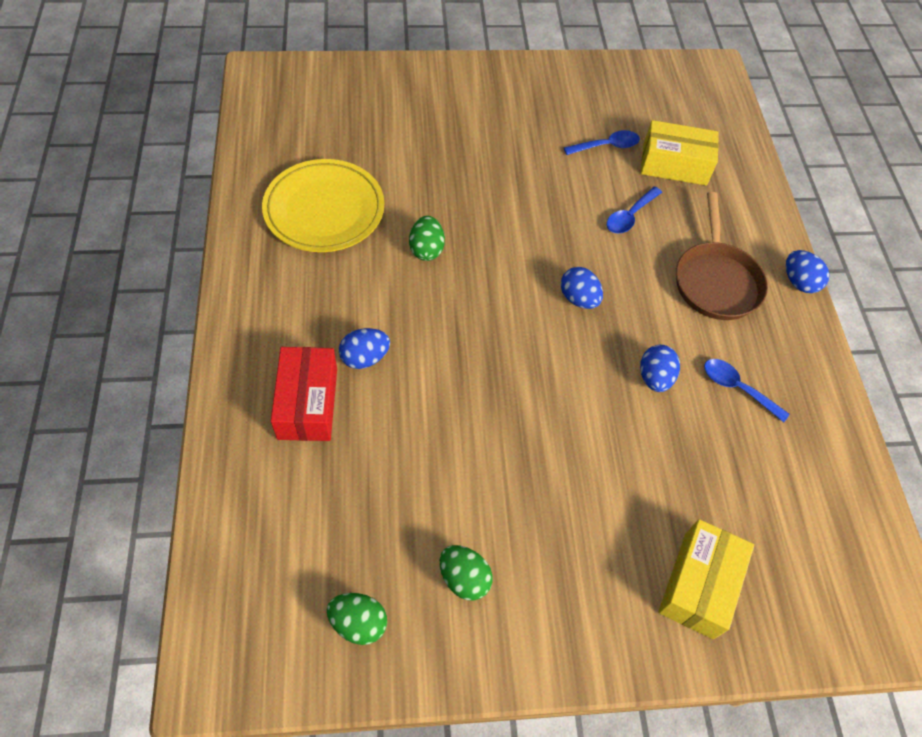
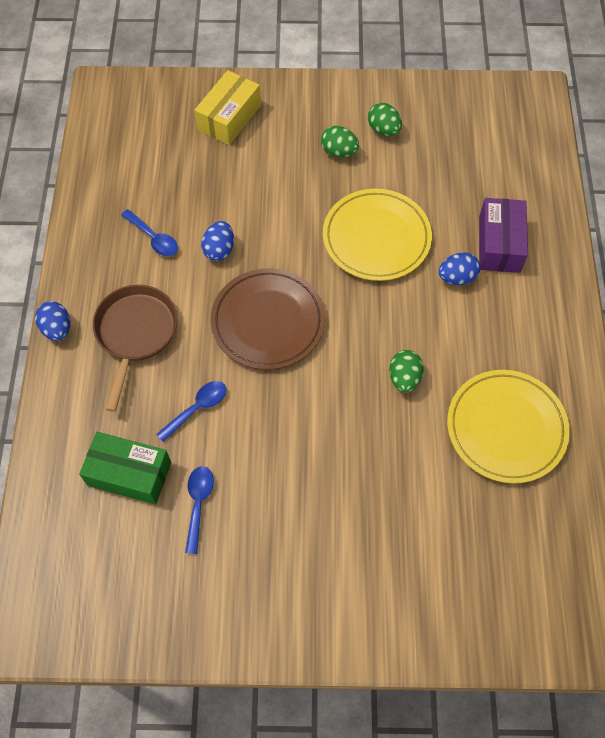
camera: 170 degrees left, 5 degrees up
(308, 403) = (499, 244): red box -> purple box
(358, 623) = (451, 112): green egg -> green egg (339, 151)
(464, 403) = (376, 238): none -> yellow plate
(578, 299) = (268, 321): blue egg -> brown plate
(606, 146) = (198, 504): blue spoon -> blue spoon turned 105 degrees clockwise
(674, 165) = (129, 474): yellow box -> green box

